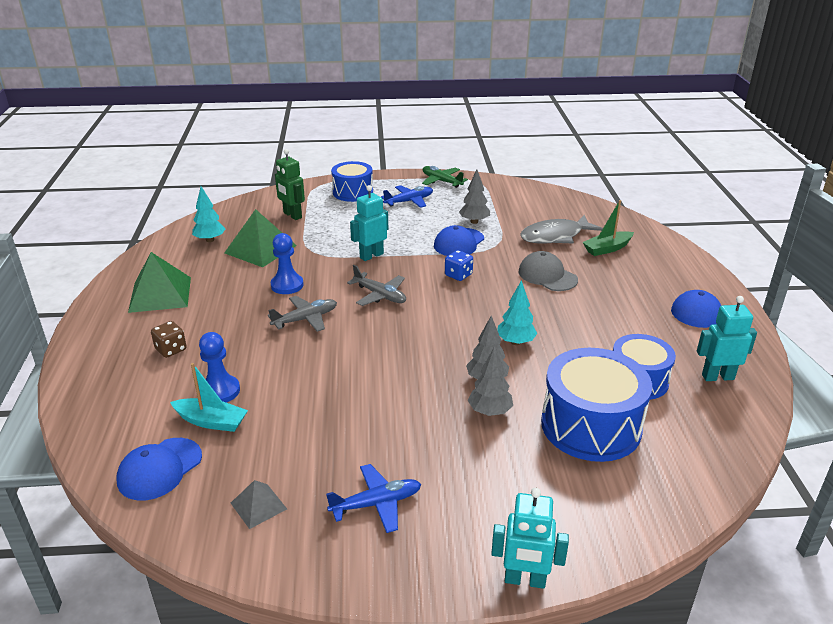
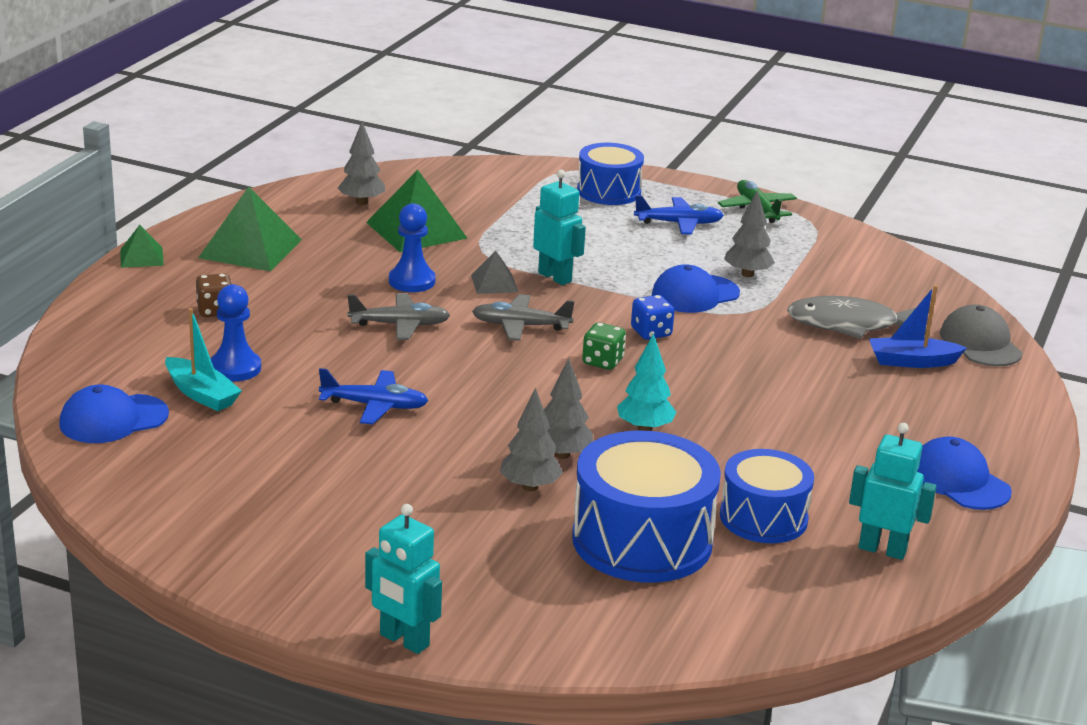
camera: 25 degrees right, 5 degrees down
(85, 324) = (141, 257): none -> green pyramid
(210, 240) = (361, 202): turquoise tree -> grey tree
(258, 506) = (186, 484): grey pyramid -> grey pyramid (494, 283)
(292, 215) = (495, 200): green robot -> none
(371, 256) = (555, 277): turquoise robot -> turquoise robot turned 60 degrees clockwise
(377, 503) = (311, 524): blue plane -> blue plane (375, 406)
(380, 295) = (520, 326): grey plane -> grey plane turned 120 degrees clockwise
(449, 304) = (602, 362): none -> green dice
(547, 276) = (778, 368): grey cap -> grey cap (980, 343)
(607, 249) = (912, 361): green boat -> blue boat

